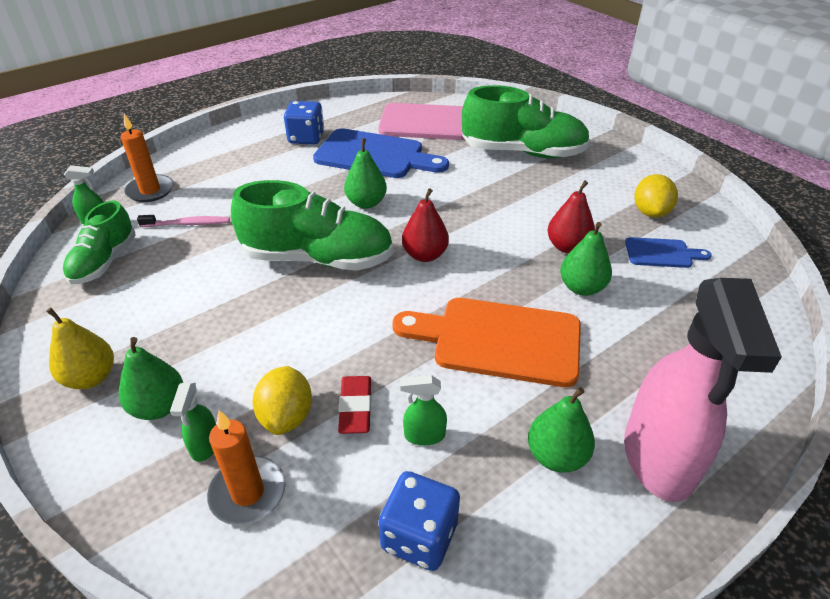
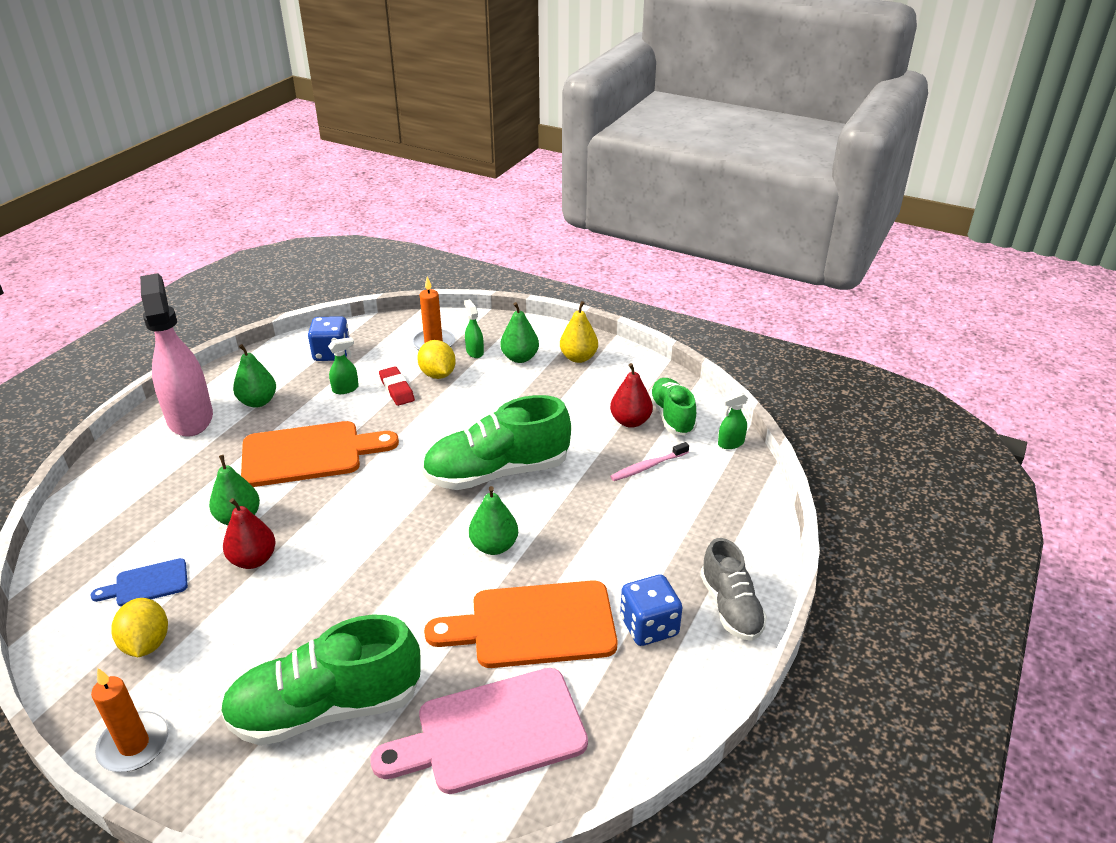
camera: 155 degrees right, 5 degrees down
(150, 191) = (730, 487): orange candle -> orange candle (134, 745)
(248, 133) = (730, 607): none -> grey shoe
(374, 155) = (533, 625): blue cutting board -> orange cutting board
(425, 255) = (399, 505): red pear -> red pear (630, 421)

